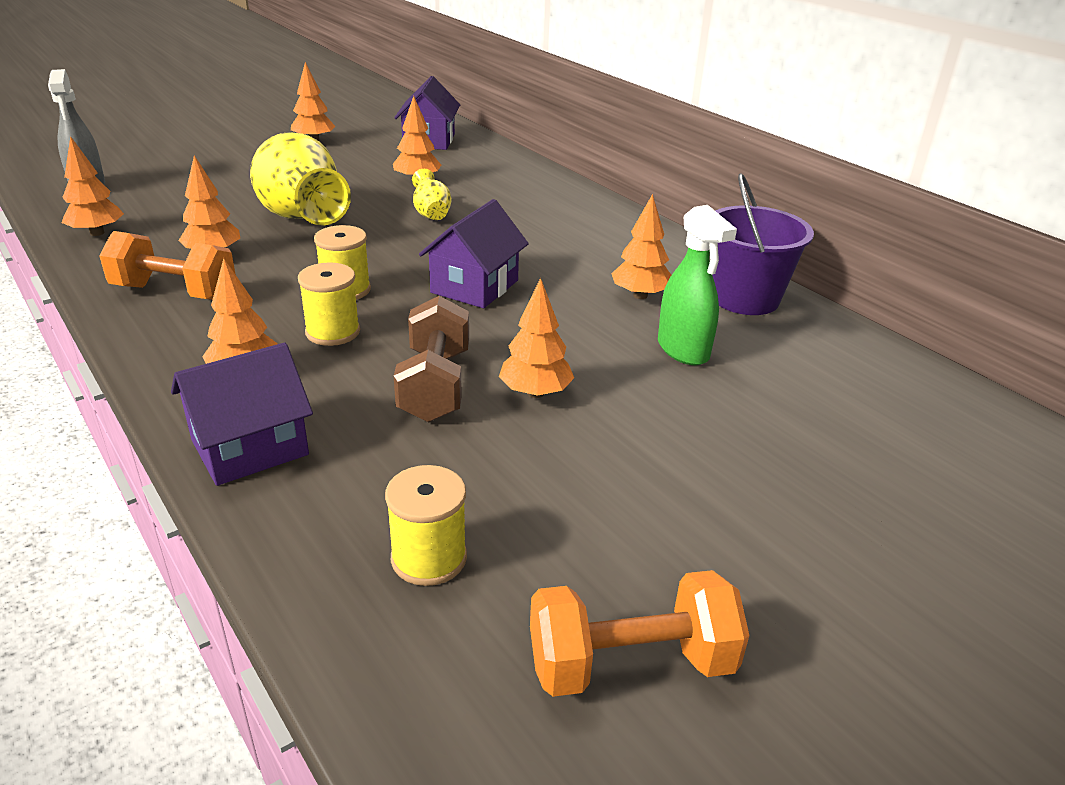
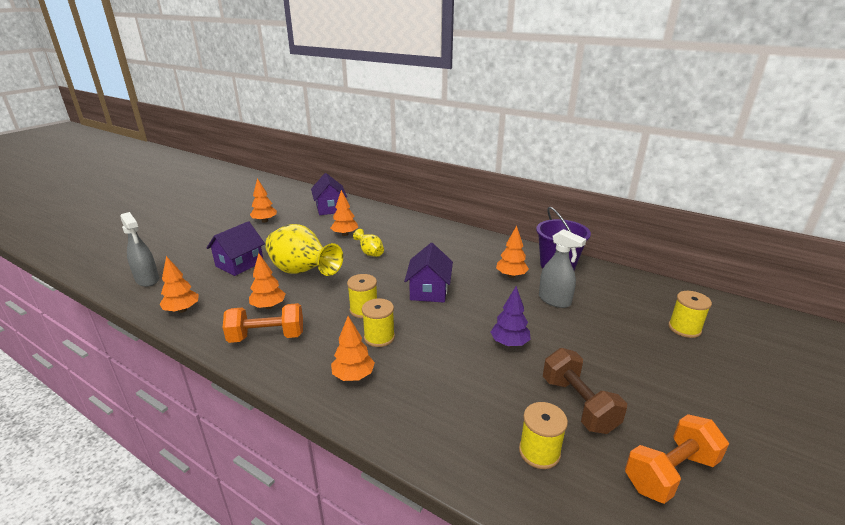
camera: 20 degrees left, 5 degrees down
(250, 447) = (396, 420): purple house -> purple house (240, 264)
(435, 385) = (459, 353): brown dumbbell -> brown dumbbell (578, 404)
(535, 393) = (509, 343): orange tree -> purple tree
(683, 350) = (554, 300): green spray bottle -> grey spray bottle
(903, 455) = (684, 328): none -> yellow spool

